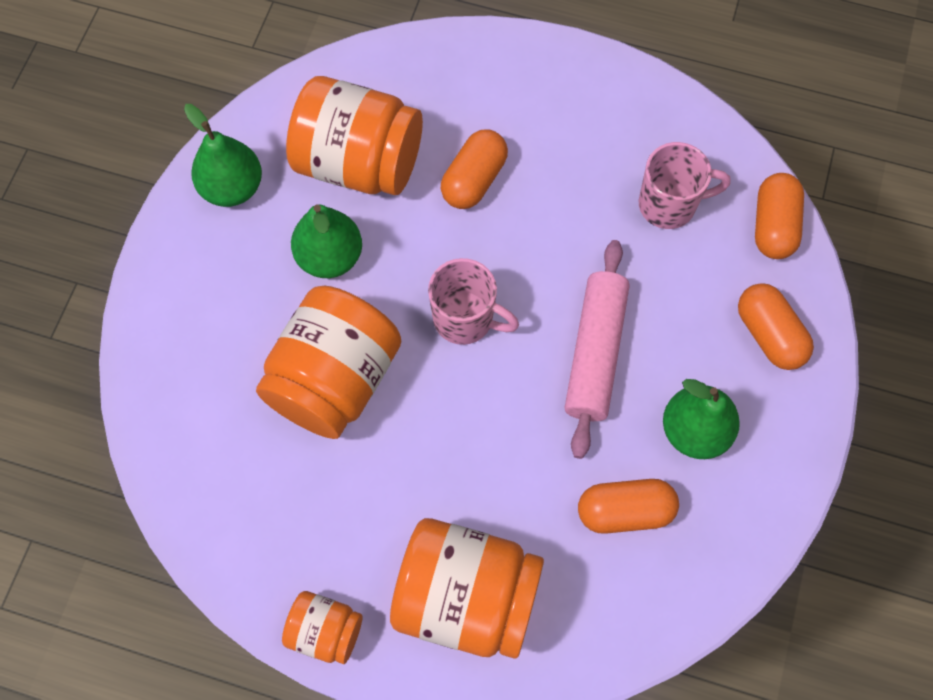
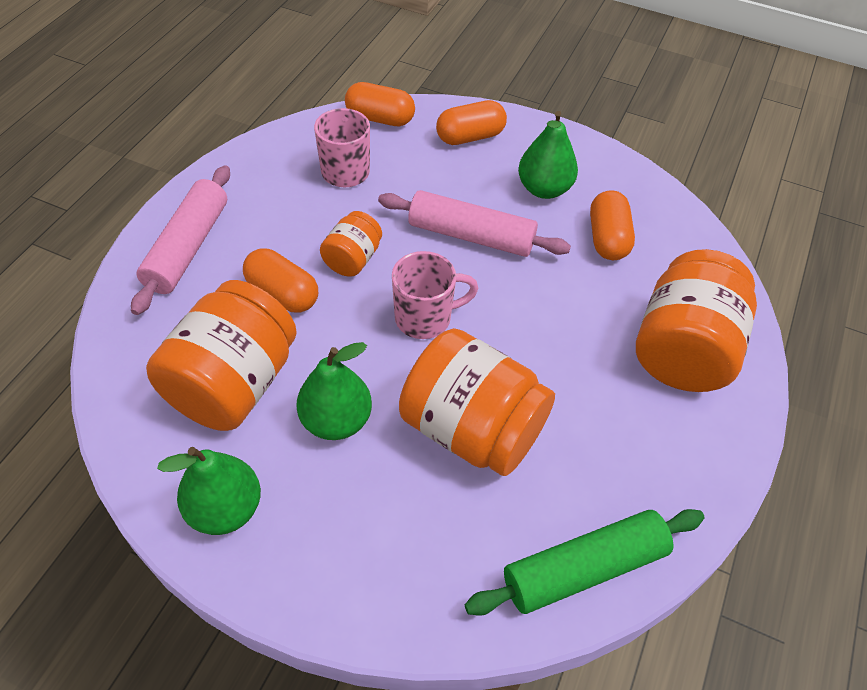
camera: 85 degrees left, 15 degrees down
(197, 491) = (584, 569): none -> green rolling pin
(325, 631) = (721, 460): orange jar -> orange jar (352, 259)
(465, 319) = (425, 318): pink mug -> pink mug turned 45 degrees clockwise
(518, 82) = (188, 248): none -> pink rolling pin

